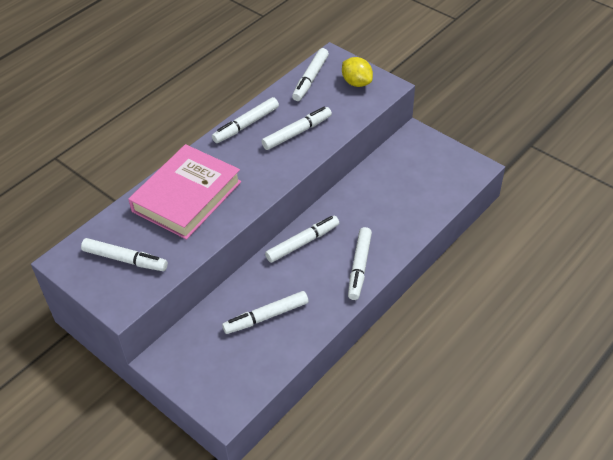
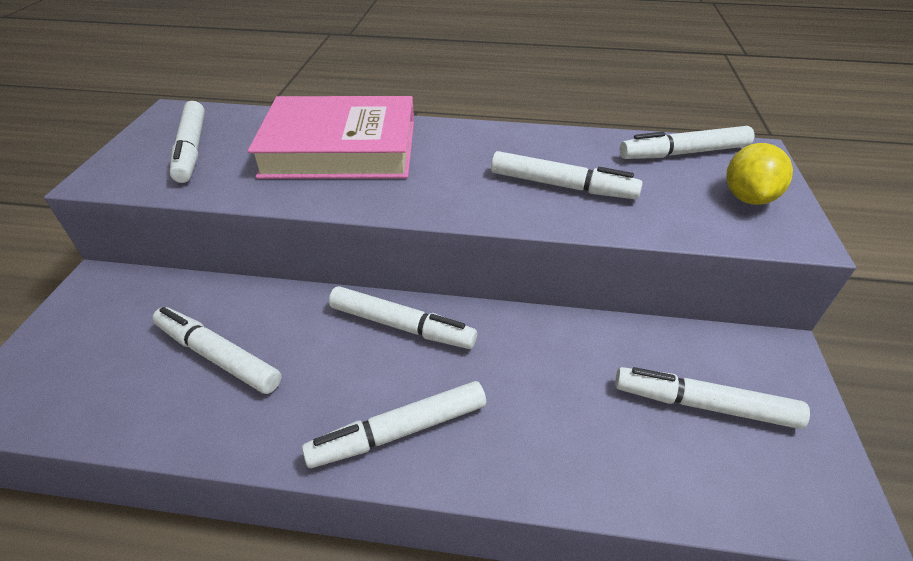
camera: 55 degrees right, 5 degrees down
(246, 125) = (523, 139): white marker -> white marker (705, 405)

